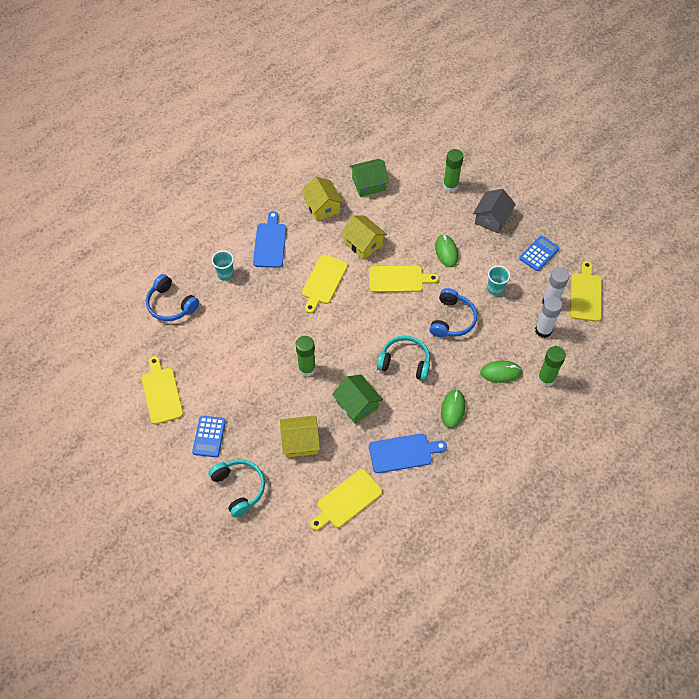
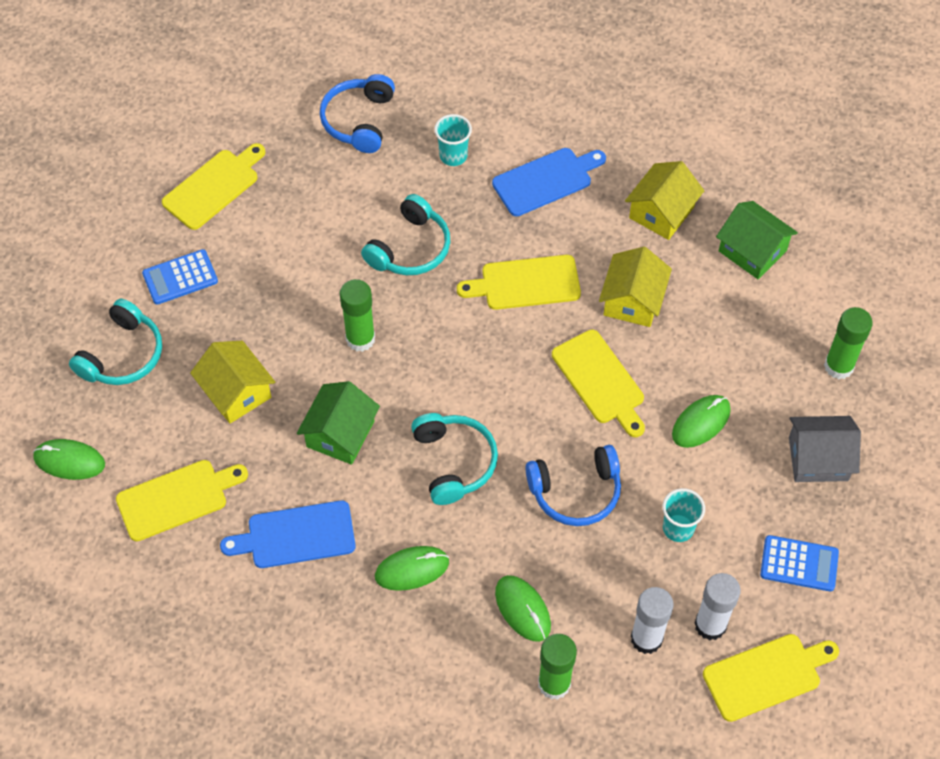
camera: 60 degrees right, 0 degrees up
(268, 320) = (410, 248): none -> turquoise headphones
(289, 545) = (69, 461): none -> green mouse
(347, 500) = (177, 498): yellow cutting board -> yellow cutting board turned 135 degrees clockwise
(403, 453) = (296, 535): blue cutting board -> blue cutting board turned 120 degrees clockwise

